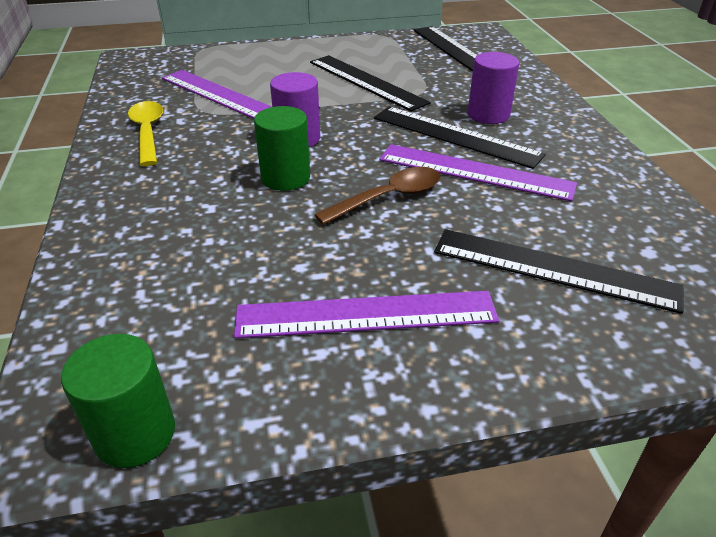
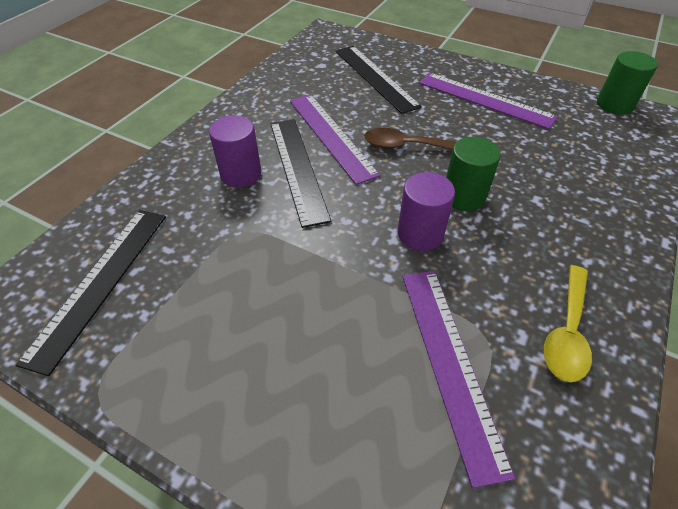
camera: 140 degrees left, 10 degrees up
(366, 82) = (269, 283): black ruler -> none

